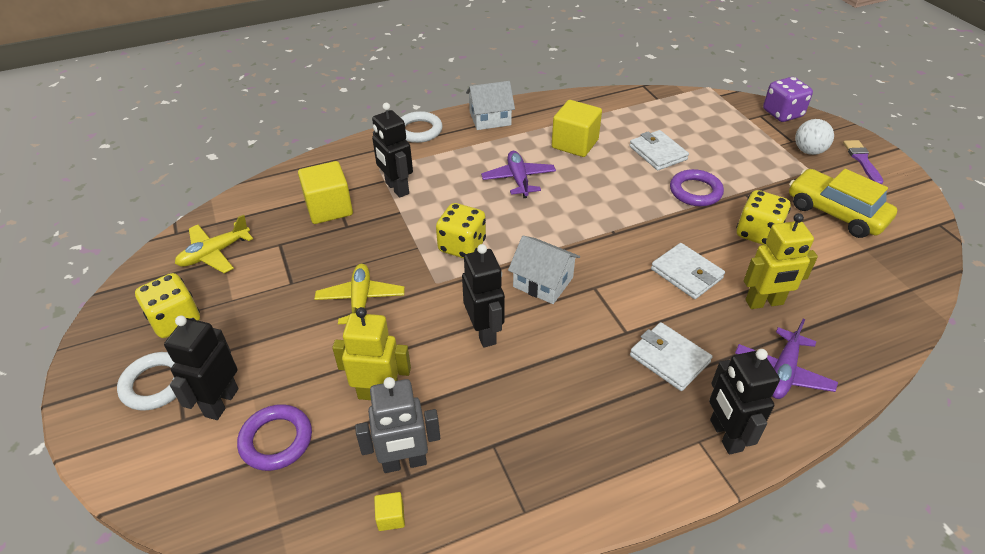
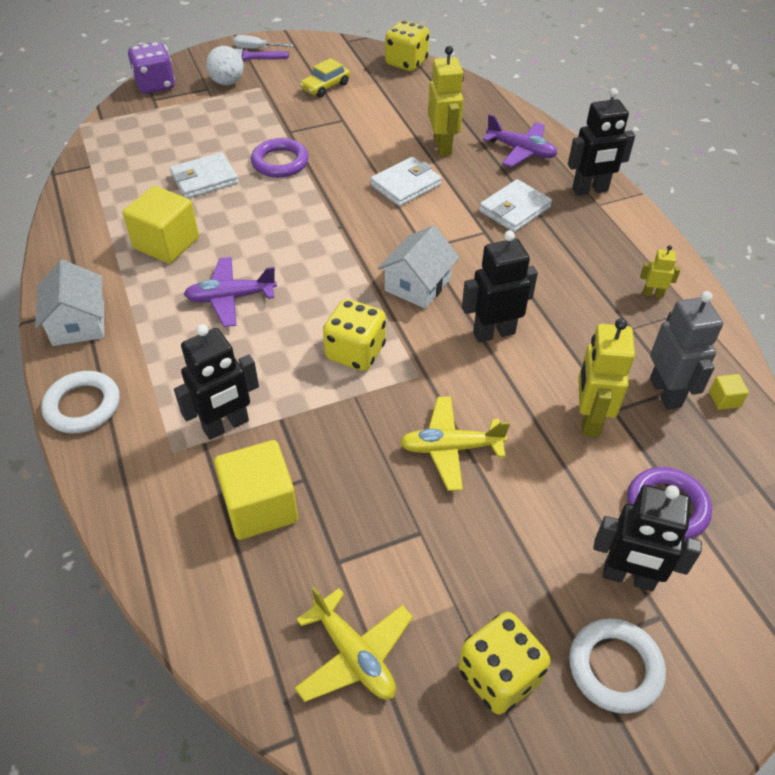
camera: 90 degrees left, 5 degrees up
(547, 475) = (652, 294): none -> yellow robot
(757, 233) = (350, 134): yellow dice -> yellow dice (406, 63)
(835, 213) = (325, 87): yellow car -> yellow car, size x0.56
(880, 163) = (256, 49): none -> white screwdriver

